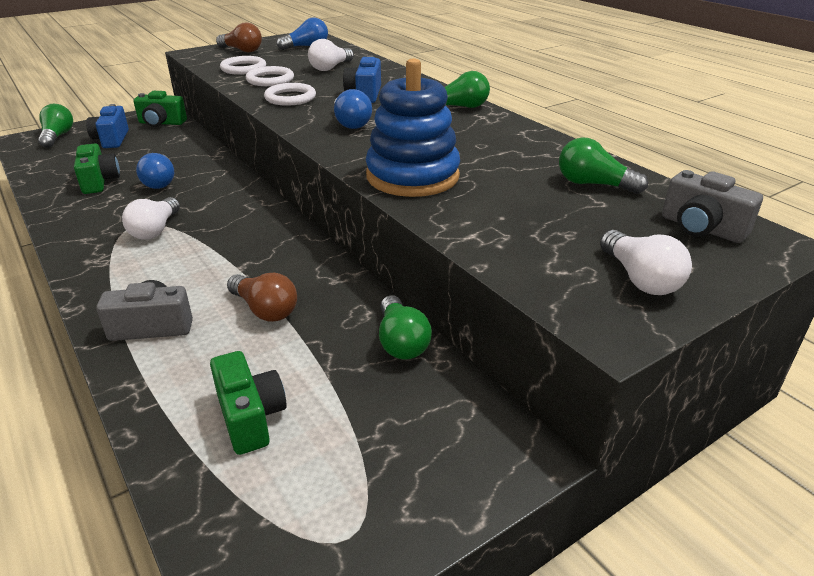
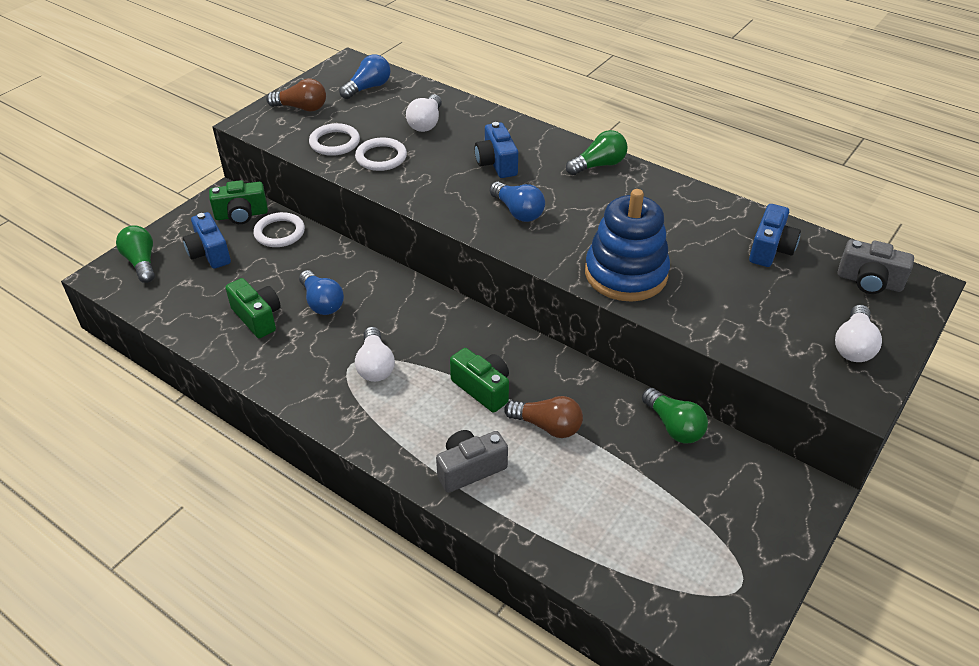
camera: 20 degrees left, 10 degrees up
(250, 417) = (613, 523): green camera -> green camera (483, 389)
(290, 98) = (428, 184): white ring -> white ring (279, 233)
(593, 184) = (770, 249): green light bulb -> blue camera
(640, 279) = (853, 345): white light bulb -> white light bulb turned 60 degrees clockwise

